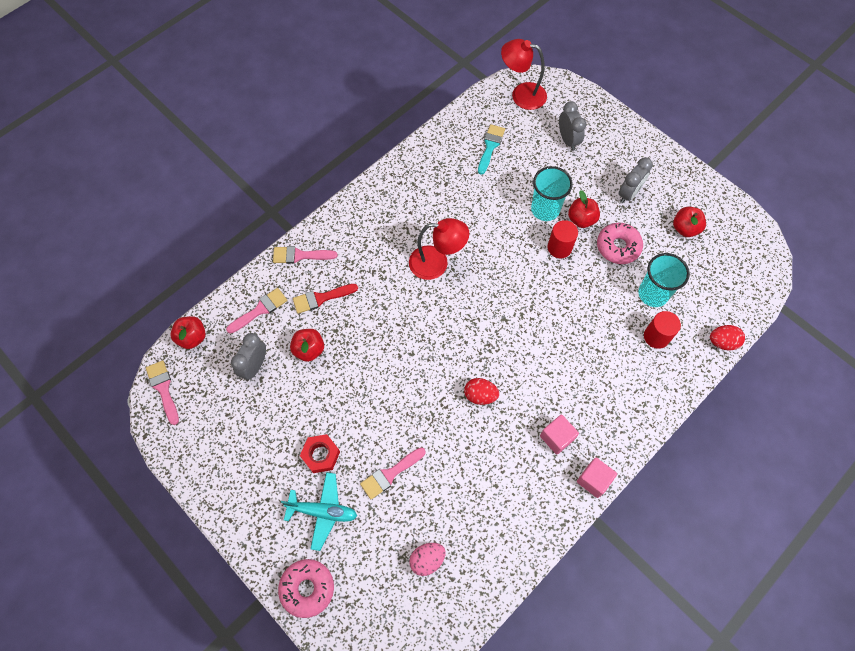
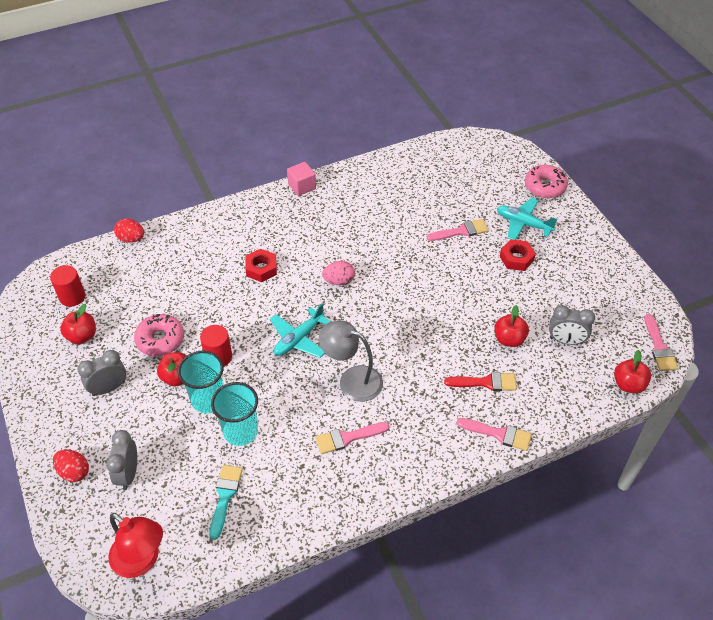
camera: 160 degrees left, 15 degrees down
(255, 366) = (566, 340): grey clock -> grey clock turned 60 degrees clockwise
(260, 310) = (553, 390): pink brush -> pink brush (347, 438)
(427, 560) = (450, 178): pink egg -> pink egg (339, 281)
(437, 263) = (352, 380): red lamp -> grey lamp
(480, 395) = (363, 260): red egg -> red egg (74, 472)
(490, 147) = (225, 496): turquoise brush -> turquoise brush turned 150 degrees clockwise
(500, 287) = (299, 339): none -> turquoise plane
(556, 437) = (314, 217): pink cube -> none
(575, 350) = (261, 269): none -> red nut
(653, 294) = (160, 290): turquoise cup -> turquoise cup (240, 431)
(656, 336) = (183, 258): red cylinder -> red cylinder (72, 297)

